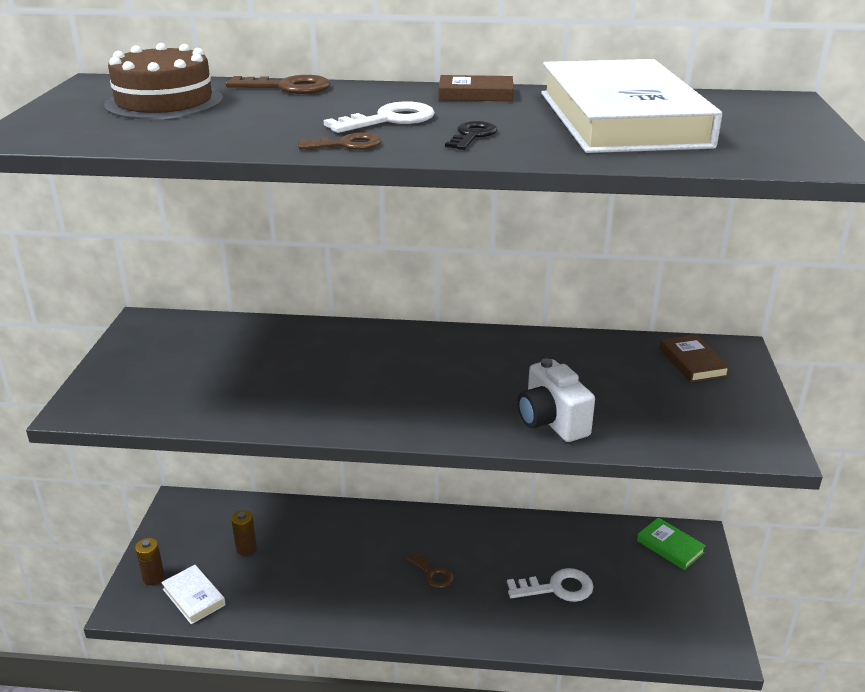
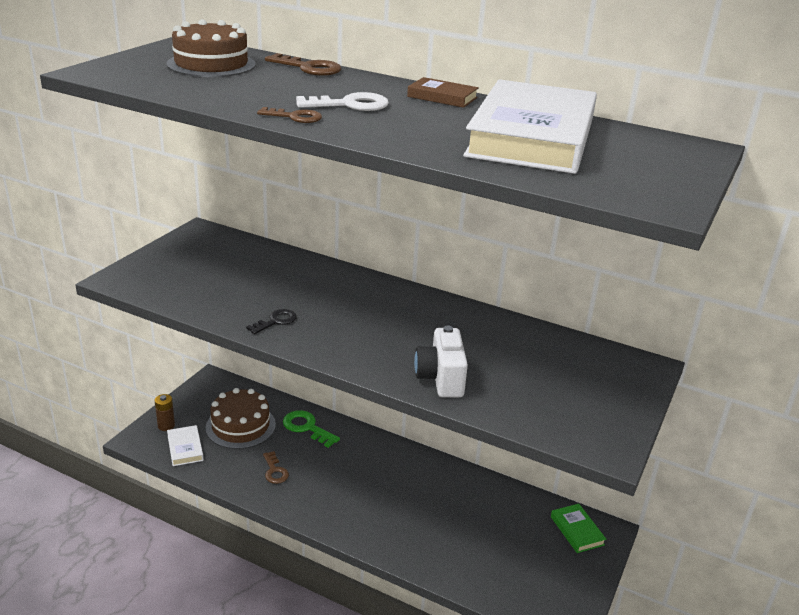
camera: 20 degrees right, 0 degrees up
(246, 548) = (240, 426): brown battery -> brown cake
(325, 526) = (307, 427): none -> green key
(432, 573) = (366, 487): brown key -> brown key (275, 471)
(472, 136) = (395, 128): black key -> black key (275, 321)
(556, 588) = (458, 531): white key -> none
(692, 362) = (600, 366): brown book -> none

